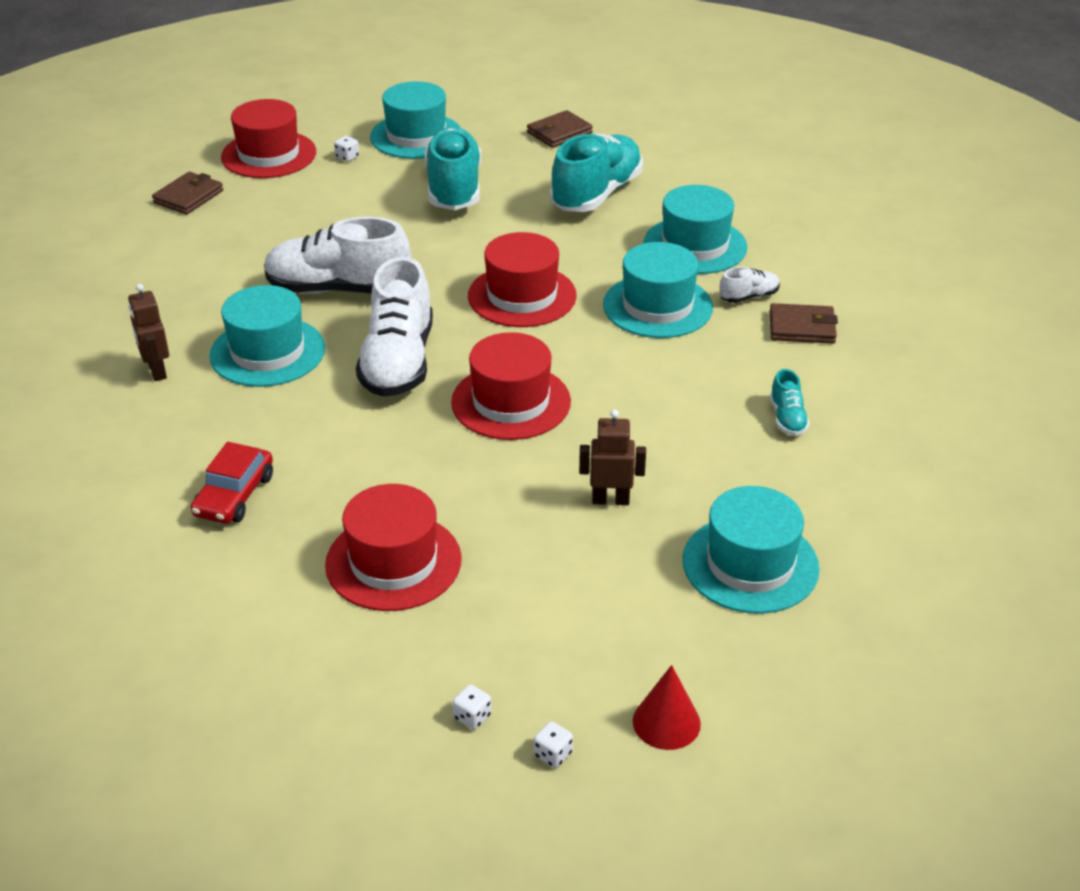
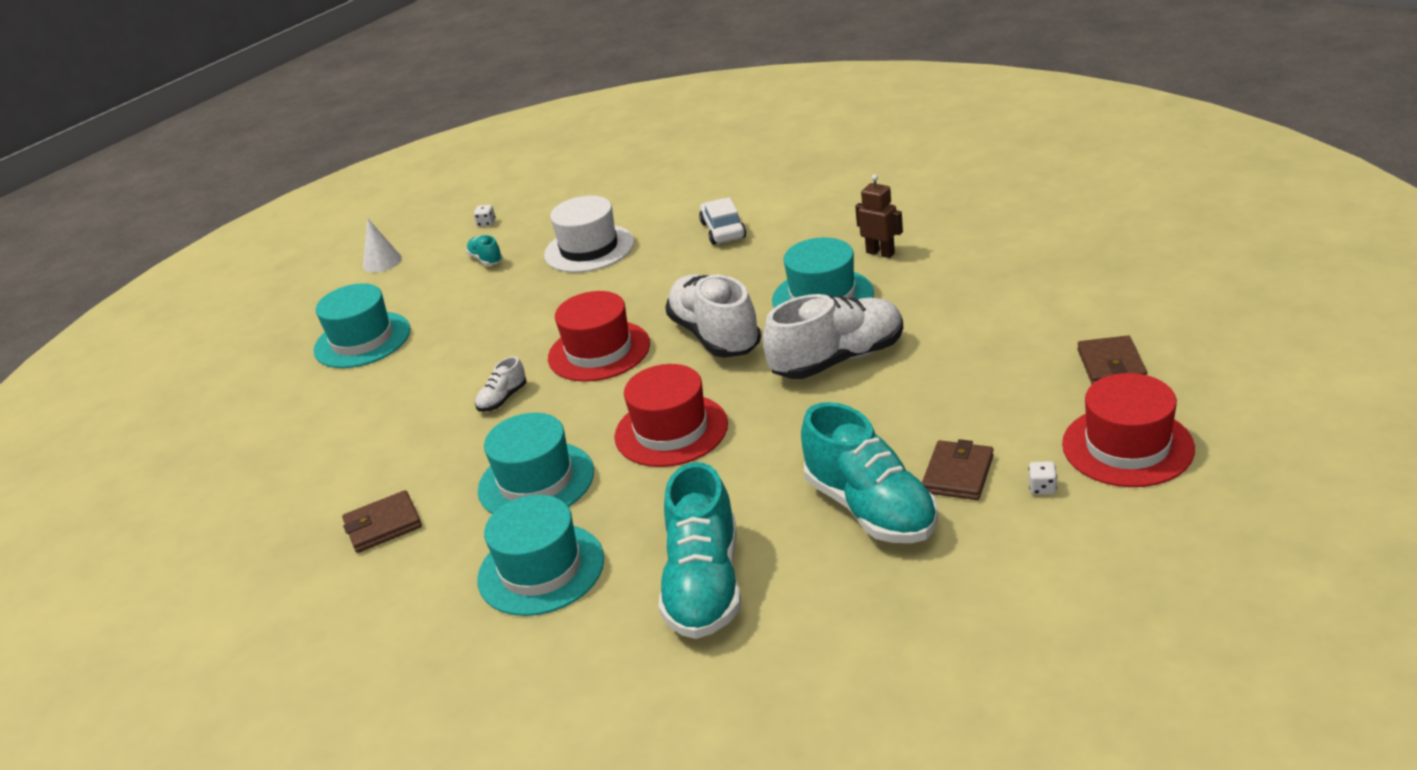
camera: 155 degrees right, 5 degrees down
(234, 495) = (723, 230): red car -> white car
(393, 562) = (589, 249): red hat -> white hat
(416, 136) = (1013, 560): turquoise hat -> none
(553, 754) = (435, 230): white dice -> none
(559, 133) = (846, 667): brown wallet -> brown wallet (958, 474)
(610, 500) = (477, 331): brown robot -> none
(666, 722) = (382, 262): red cone -> white cone
(749, 297) = (450, 534): white shoe -> white shoe (503, 399)
(787, 418) = (368, 438): turquoise shoe -> turquoise shoe (486, 259)

